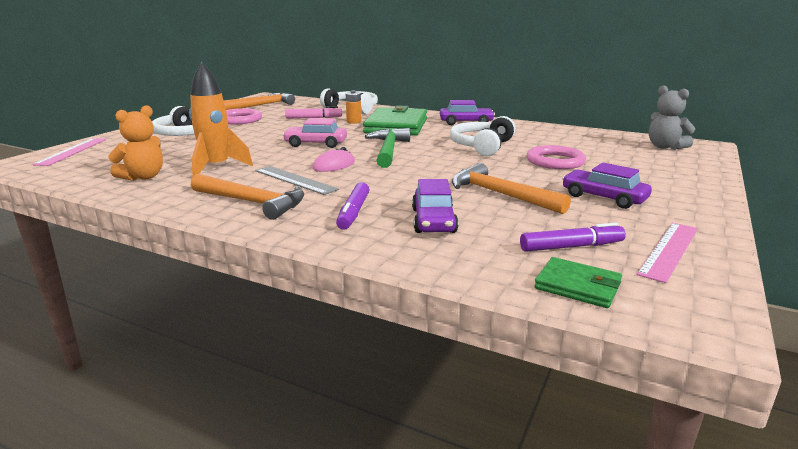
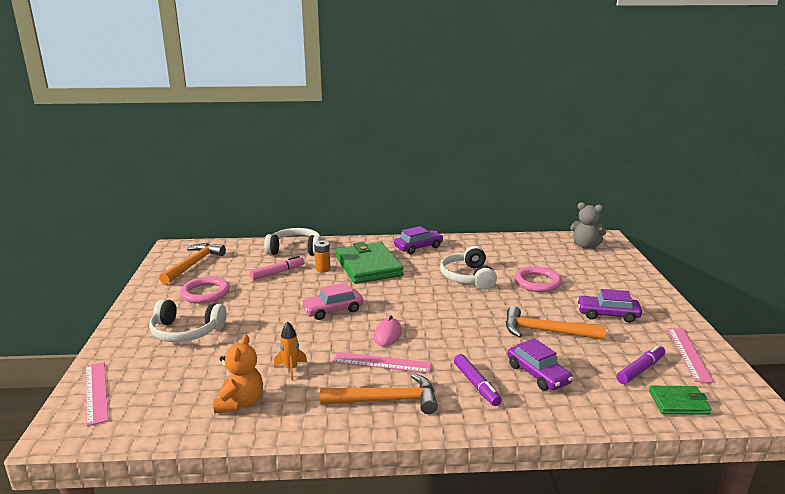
camera: 30 degrees left, 0 degrees up
(216, 168) = (291, 369): orange rocket -> orange rocket, size x0.54
(295, 180) = (382, 363): grey ruler -> pink ruler
(388, 150) = (405, 302): green hammer -> none

